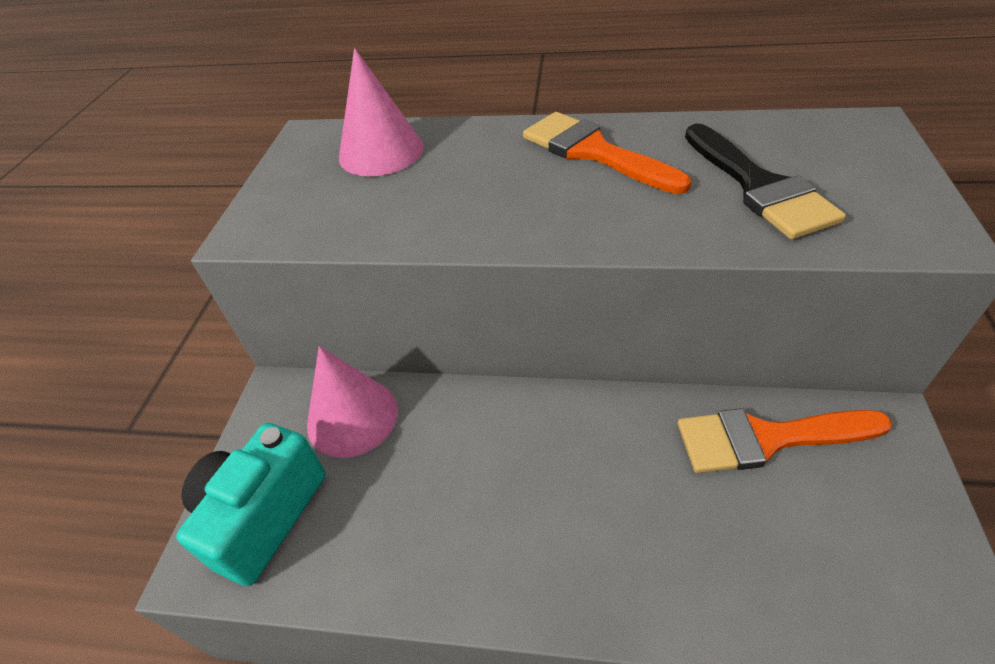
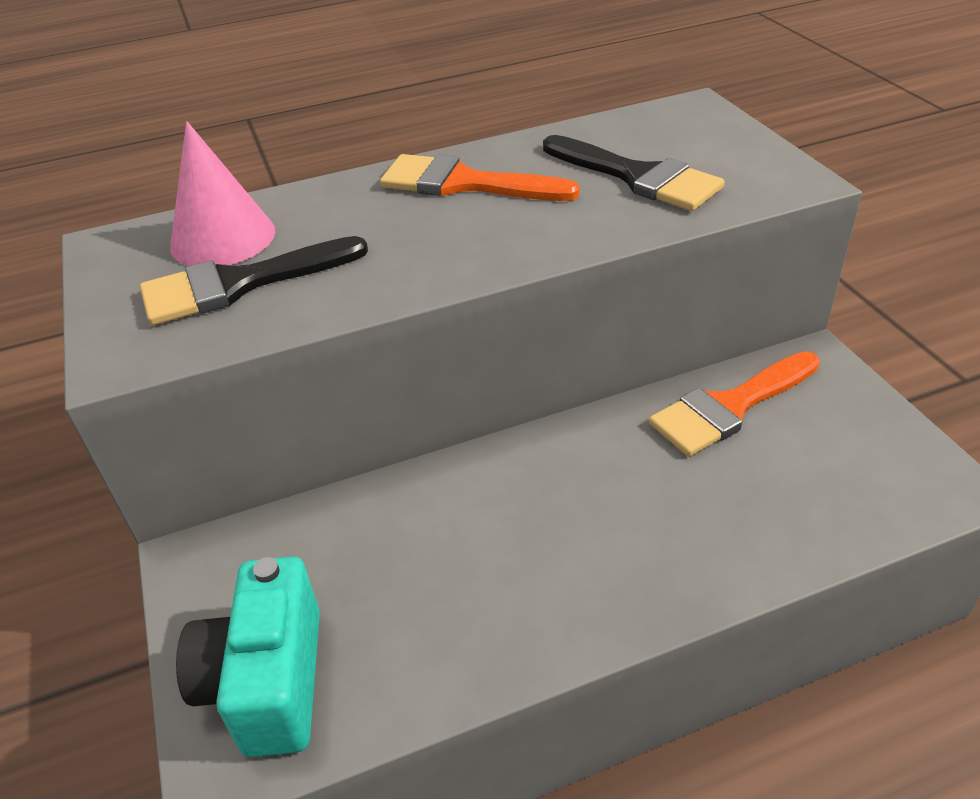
camera: 30 degrees left, 5 degrees down
(352, 417) = (307, 545): pink cone -> none
(364, 195) = (240, 284): none -> black brush

